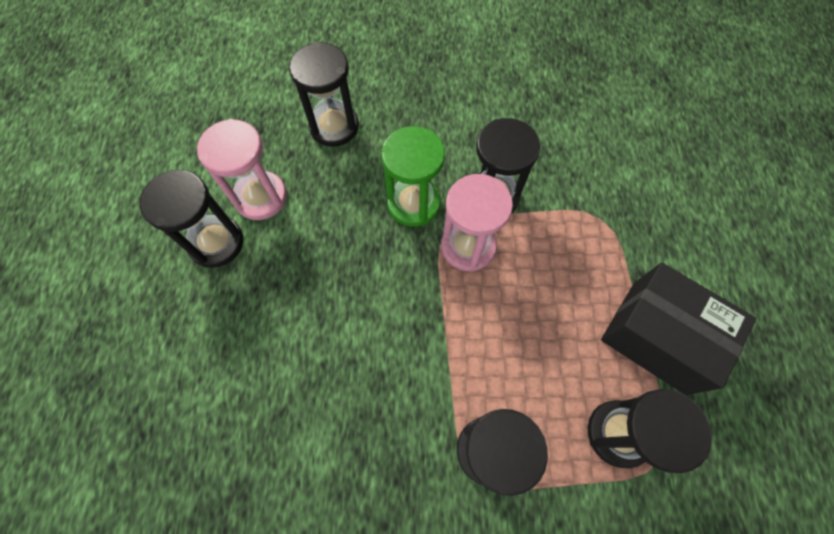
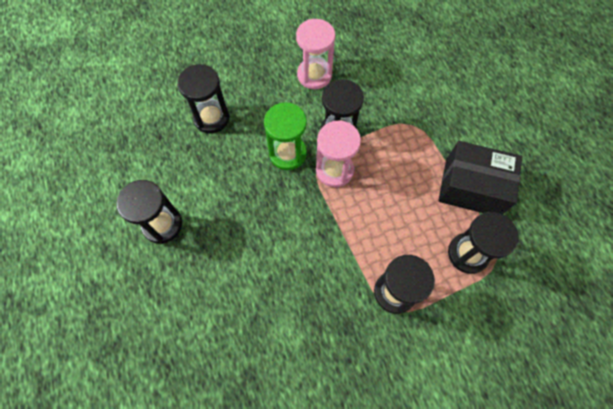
camera: 20 degrees left, 0 degrees up
(261, 197) = (180, 183): pink hourglass -> pink hourglass (314, 75)

